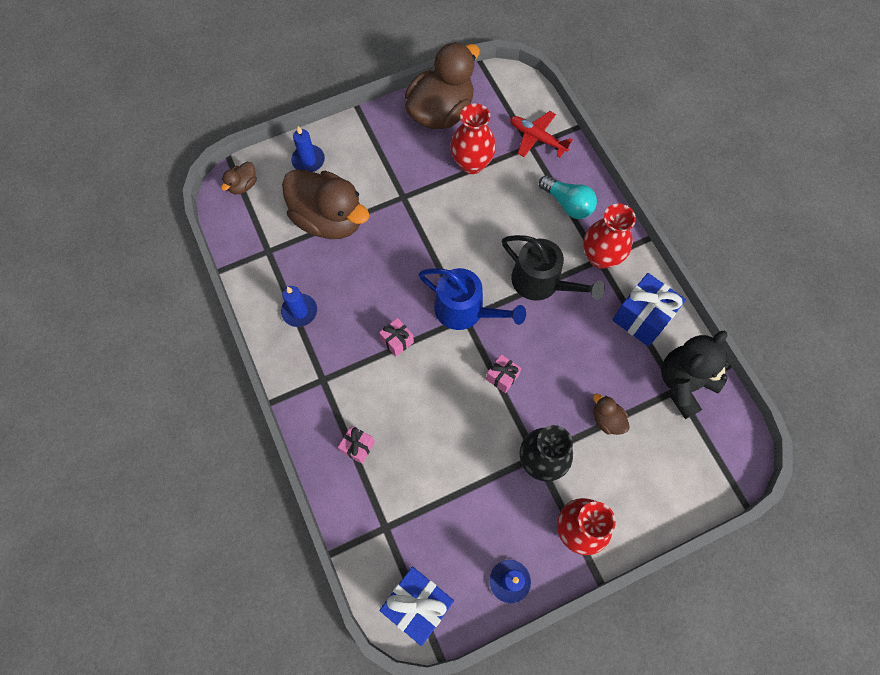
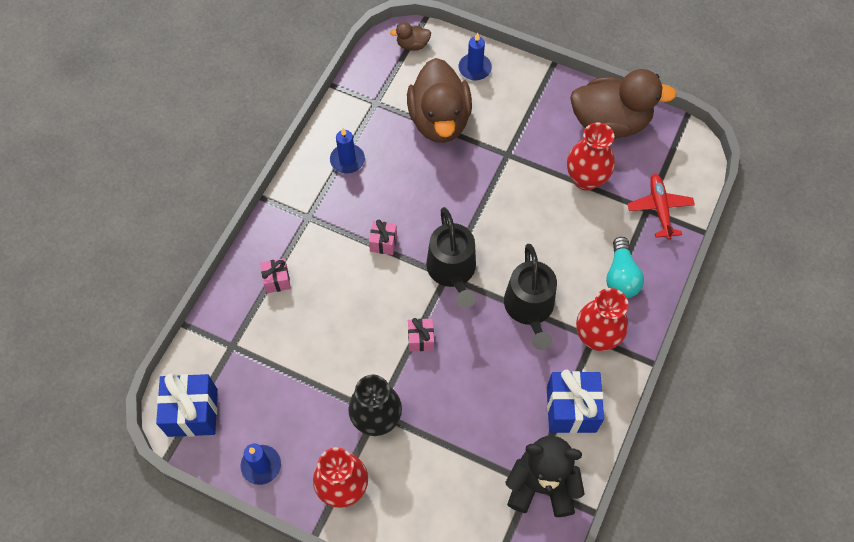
camera: 50 degrees right, 5 degrees down
(465, 310) = (452, 270): blue watering can -> black watering can
(607, 419) = (454, 445): brown duck -> none

